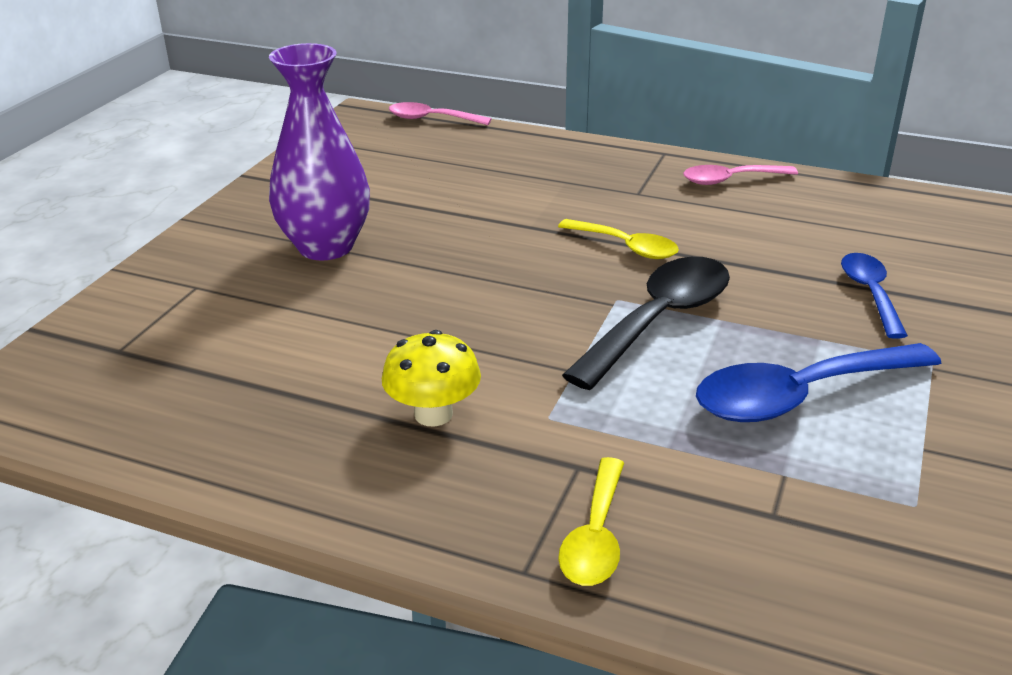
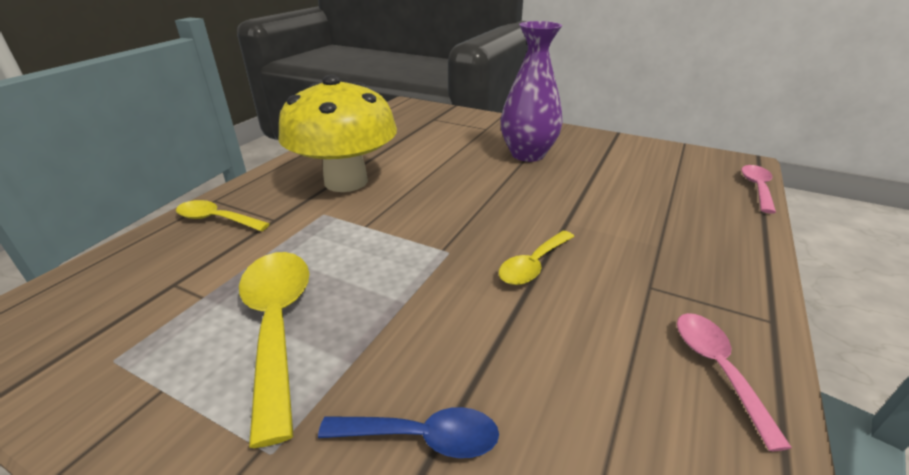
camera: 95 degrees right, 0 degrees up
(433, 414) = (346, 182): yellow mushroom -> yellow mushroom, size x2.09
(659, 320) = (412, 267): black spoon -> none
(799, 395) = (277, 325): blue spoon -> yellow spoon

